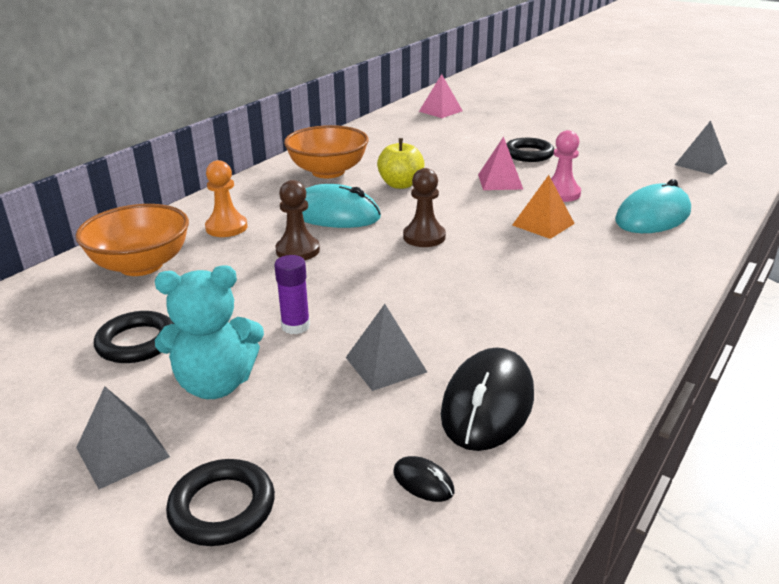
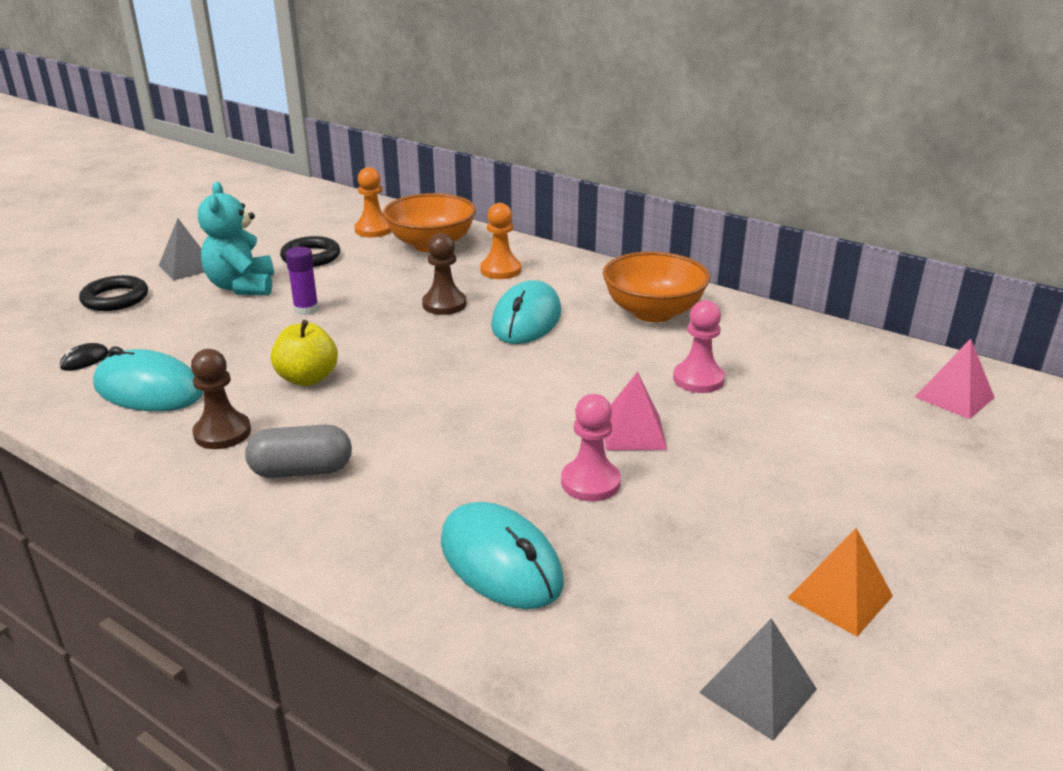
camera: 90 degrees right, 0 degrees up
(69, 305) = (373, 230): none -> orange pawn
(386, 364) = (229, 347): grey pyramid -> none
(400, 184) = (615, 357): yellow apple -> yellow apple (307, 378)
(424, 237) = (462, 370): brown pawn -> brown pawn (222, 433)
(429, 163) = (698, 379): none -> pink pawn
(487, 404) = (149, 389): black mouse -> turquoise mouse
(528, 154) = (758, 469): black ring -> none
(543, 224) = (485, 454): orange pyramid -> orange pyramid (840, 596)
(594, 291) = (302, 471): none -> grey capsule

